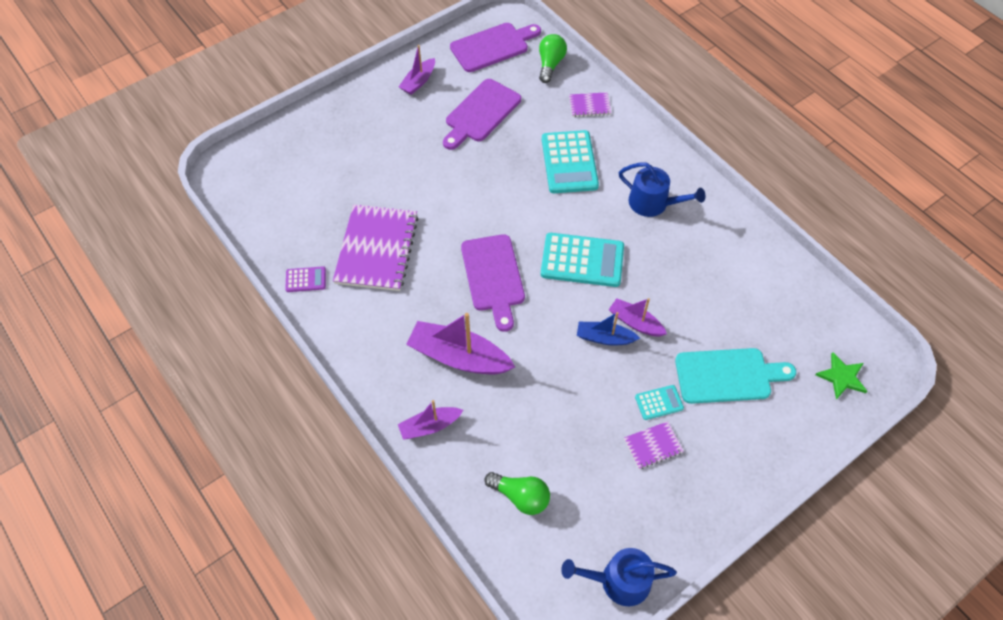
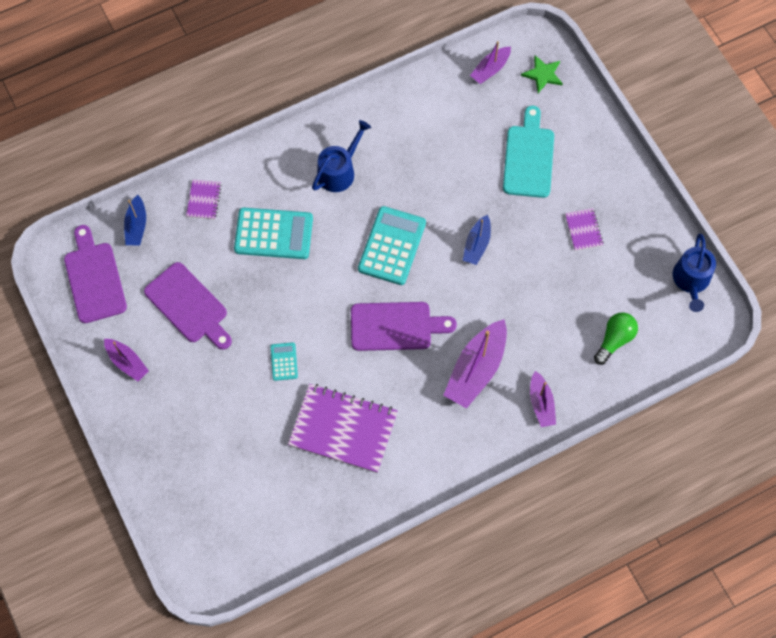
camera: 80 degrees left, 10 degrees up
(306, 279) = (367, 500): purple calculator -> none
(550, 64) = (136, 226): green light bulb -> blue boat
(635, 322) = (465, 216): purple boat -> purple boat (490, 69)
(659, 402) = (545, 216): turquoise calculator -> turquoise calculator (284, 361)

